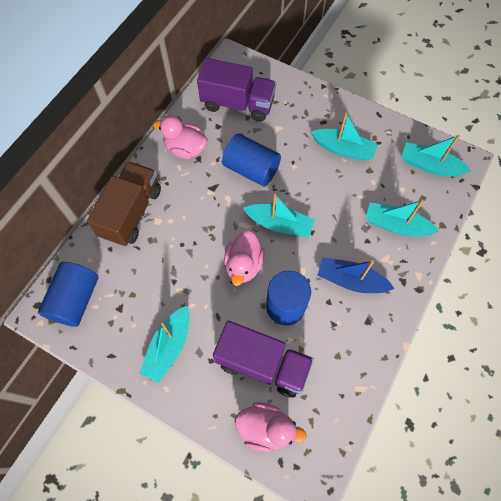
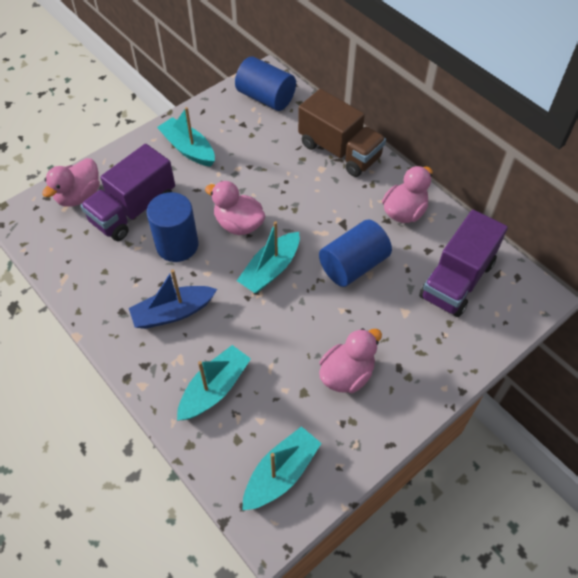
camera: 110 degrees right, 10 degrees down
(343, 149) = (347, 374): turquoise boat -> pink duck
(350, 280) = (173, 313): blue boat -> blue boat turned 150 degrees counterclockwise

